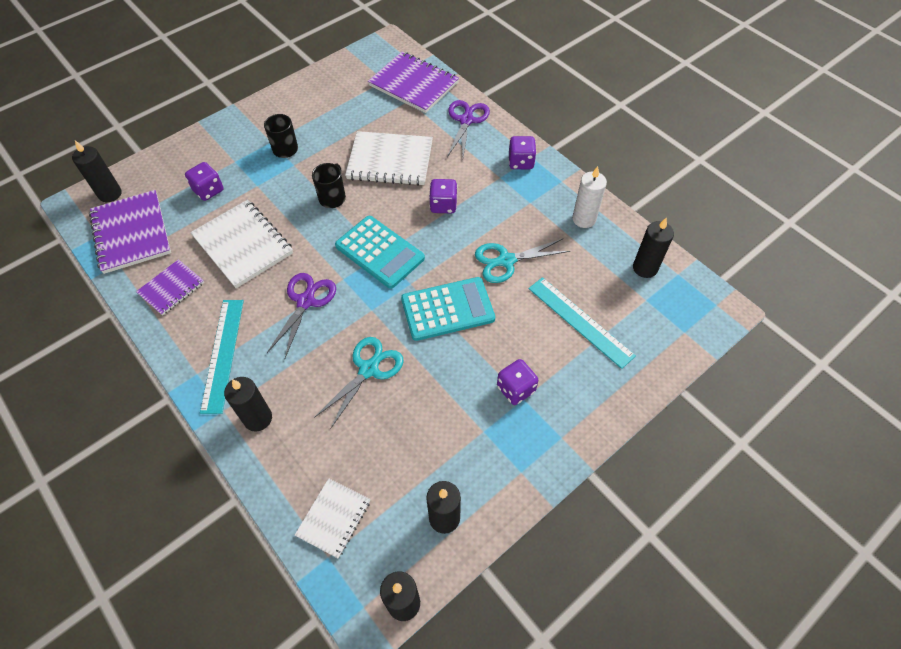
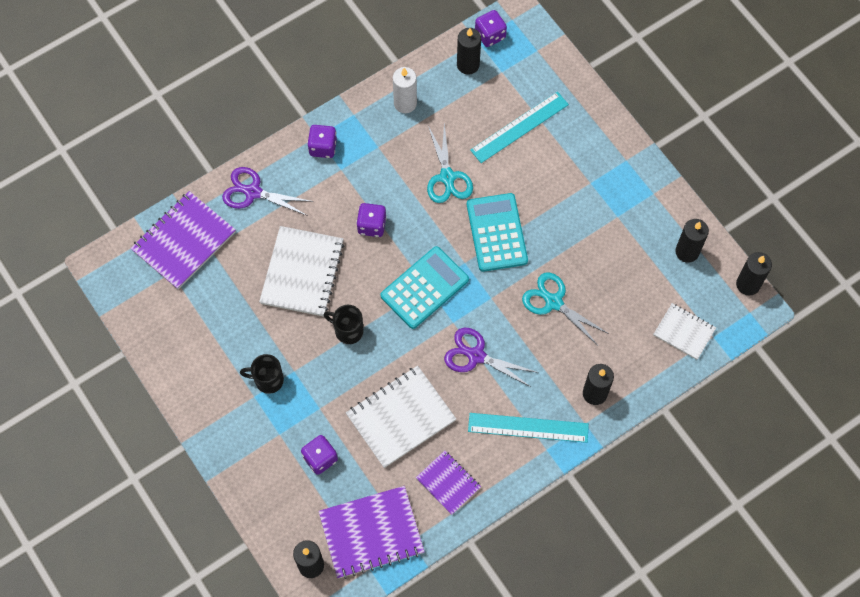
camera: 85 degrees left, 10 degrees up
(515, 389) = (581, 187): purple dice -> purple dice (490, 35)

